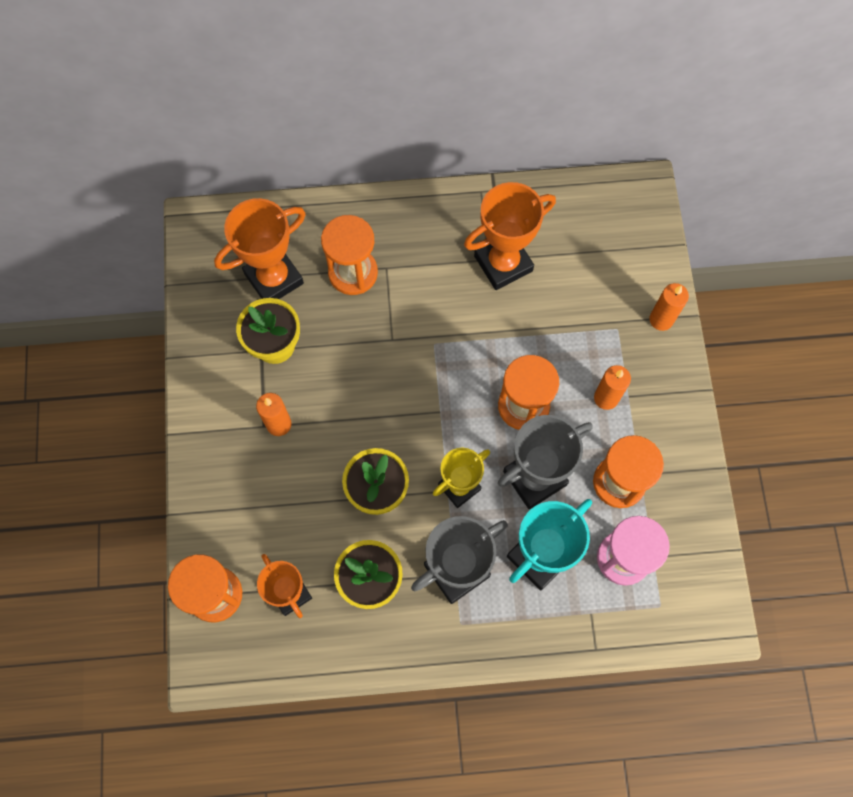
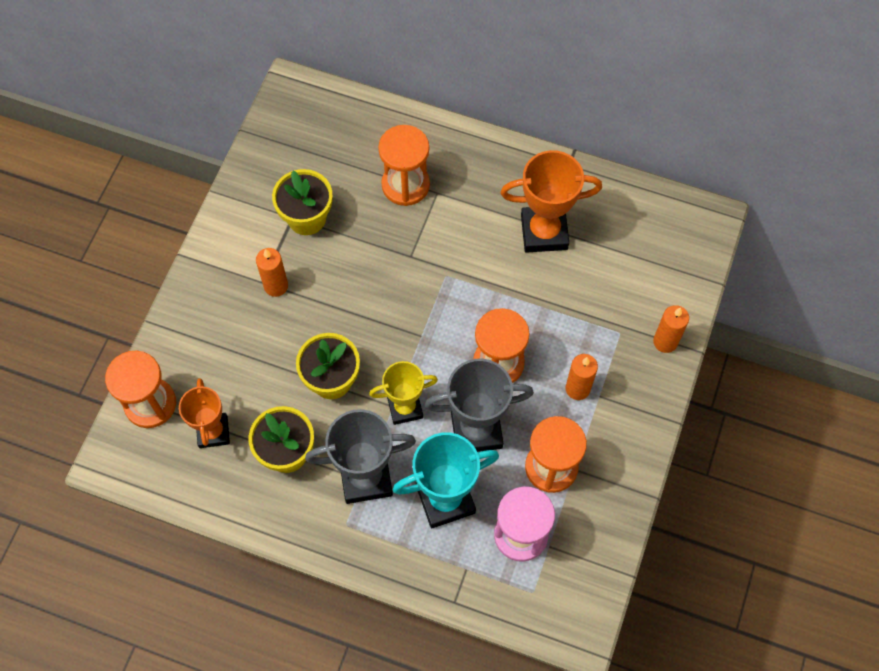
camera: 25 degrees right, 5 degrees down
(274, 278) = (334, 162): orange trophy -> none

